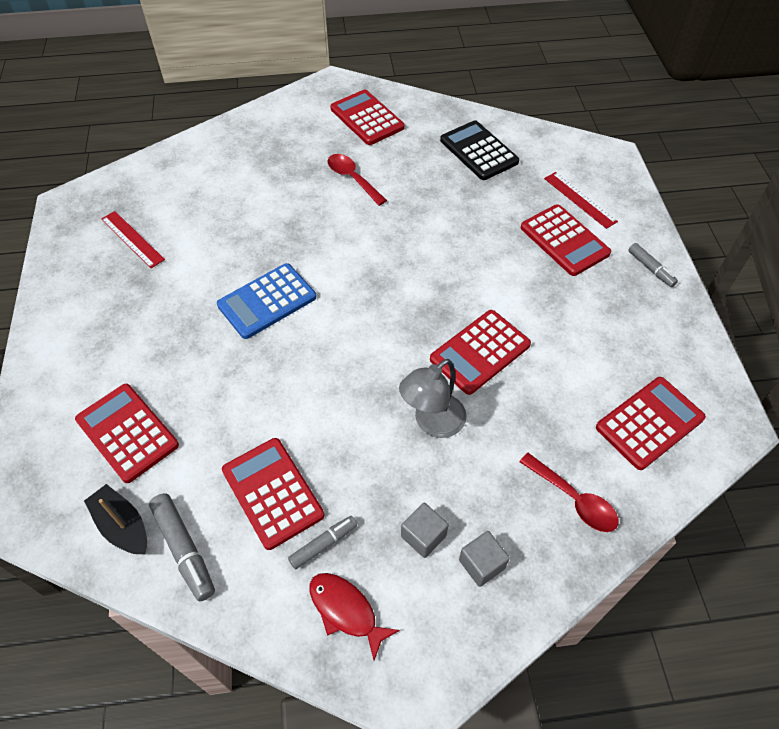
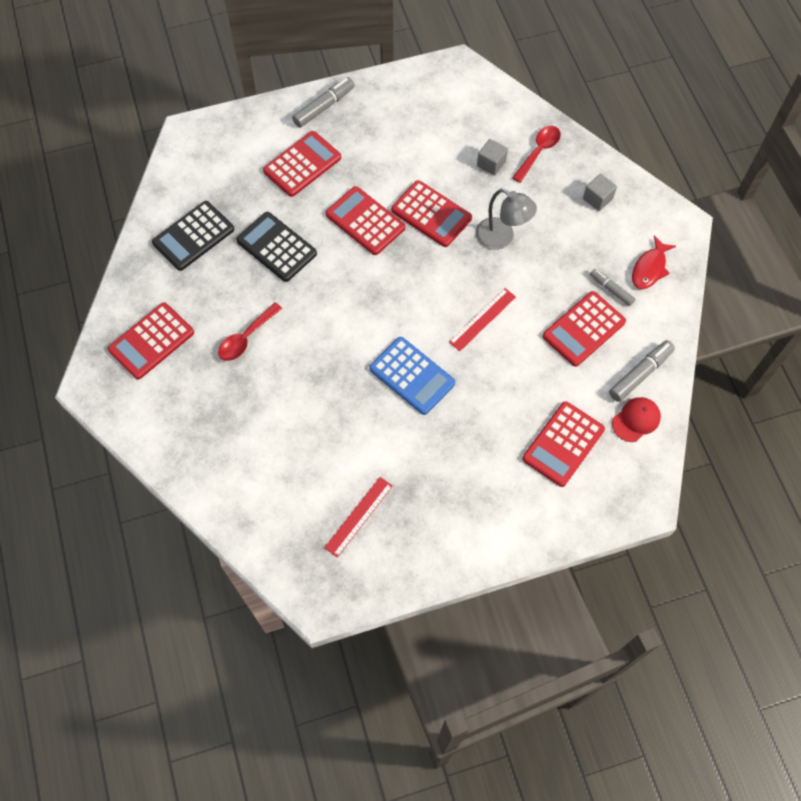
camera: 100 degrees left, 10 degrees up
(123, 526) = (636, 420): black boat -> red cap
(423, 536) = (588, 233): grey cube -> grey cube (491, 164)
(455, 209) = (276, 247): none -> black calculator
(579, 200) = (250, 155): red ruler -> red ruler (482, 319)
(649, 423) = (469, 110): red calculator -> red calculator (365, 221)
(650, 269) = (324, 107): grey marker -> grey marker, size x1.55

